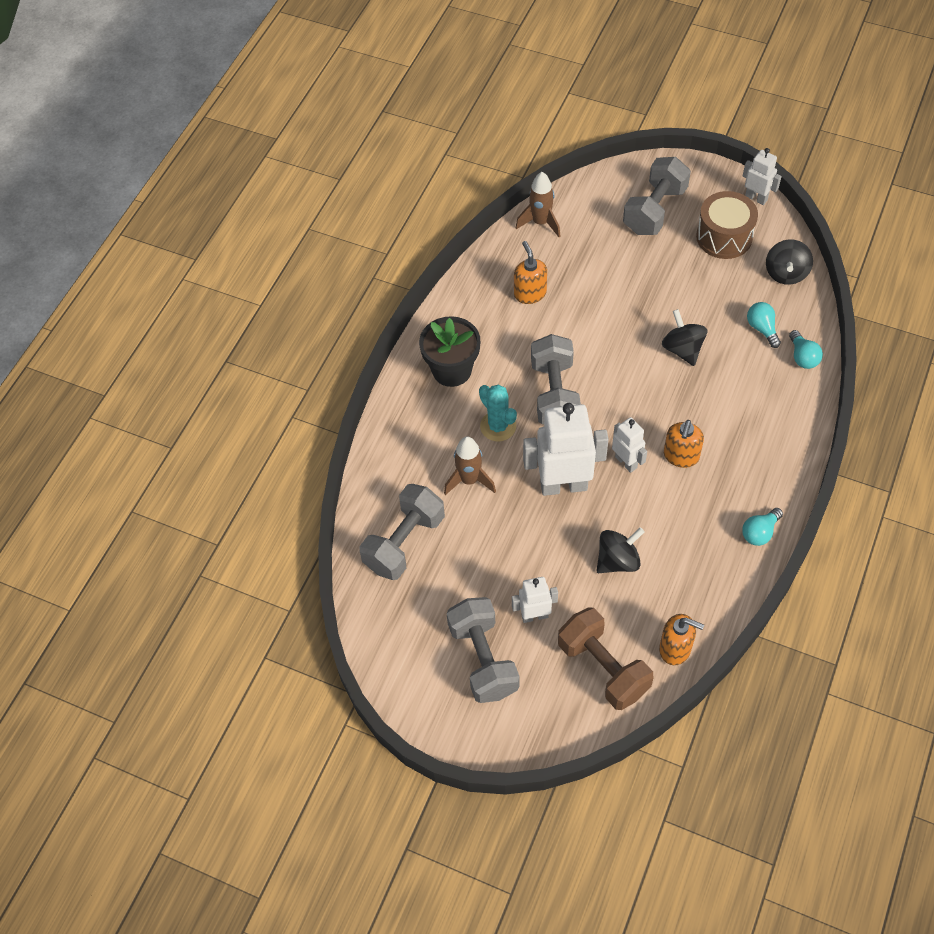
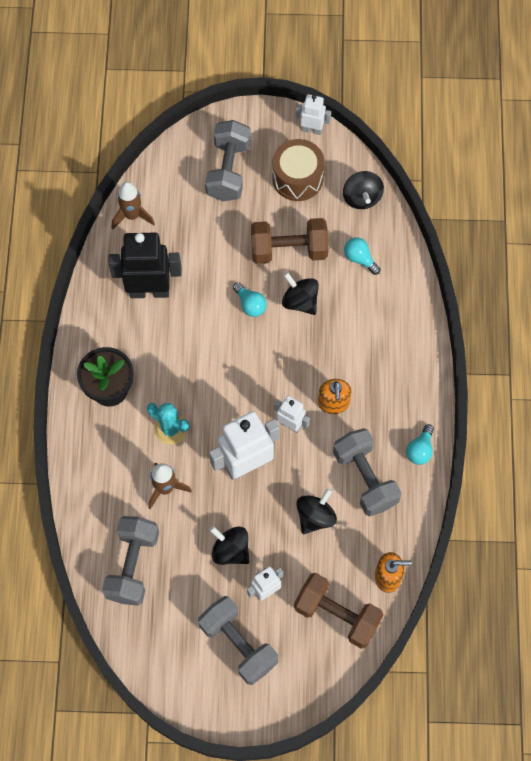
camera: 25 degrees left, 10 degrees up
(513, 563) = (230, 550): none -> black spinning top
(530, 293) = (149, 290): orange soap dispenser -> black robot
(554, 394) = (207, 381): grey dumbbell -> grey dumbbell (365, 478)
(689, 298) = (289, 249): none -> brown dumbbell
(802, 357) = (402, 275): turquoise light bulb -> turquoise light bulb (250, 304)

